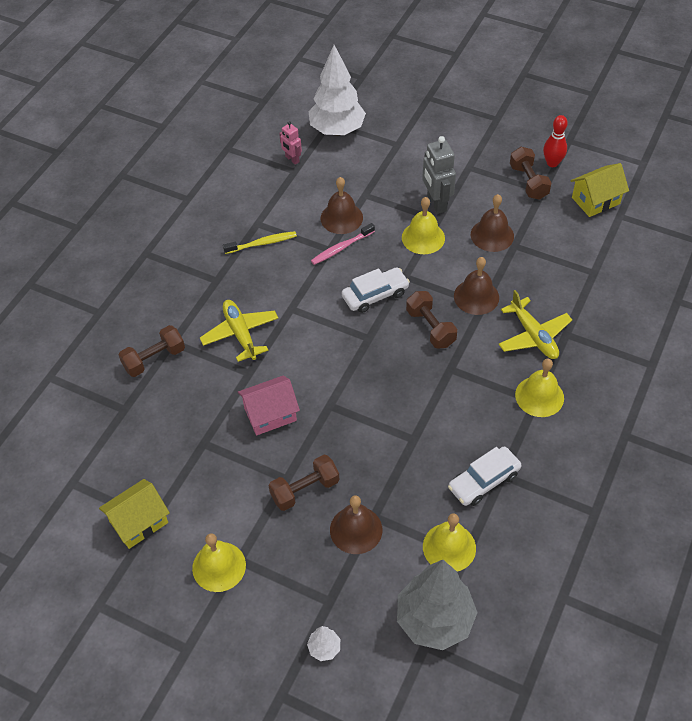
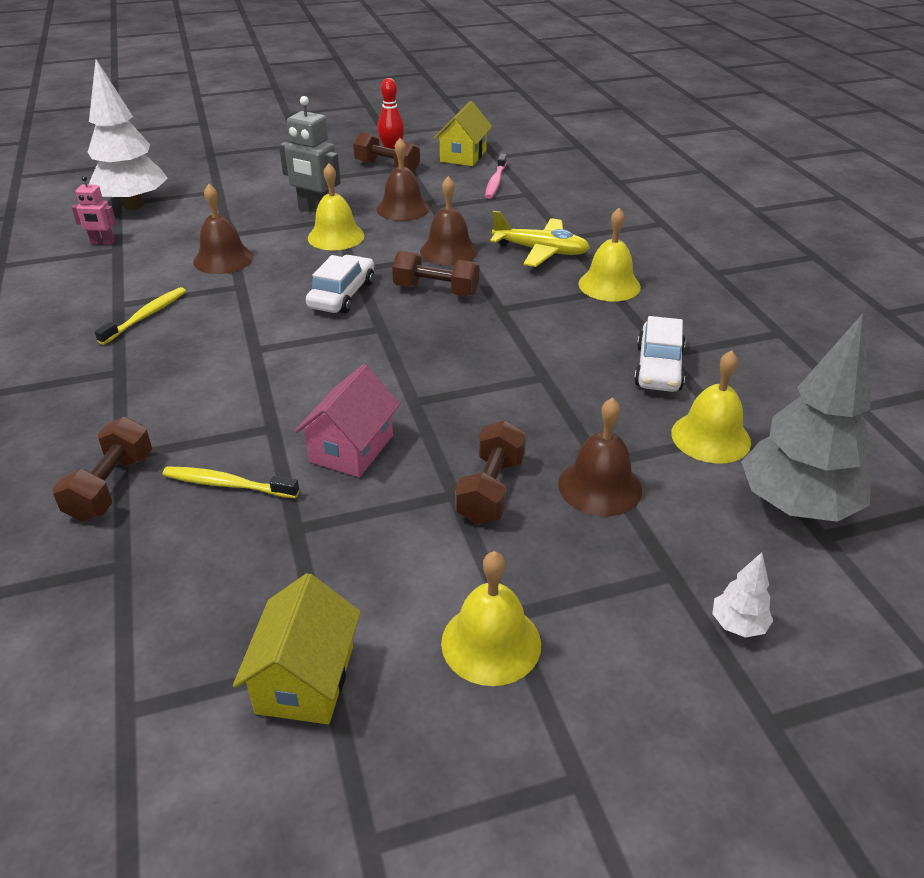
camera: 45 degrees left, 15 degrees down
(199, 395) = (227, 484): none -> yellow toothbrush
(240, 334) = (215, 400): yellow plane -> none
(341, 248) = (254, 279): pink toothbrush -> pink toothbrush (495, 182)

